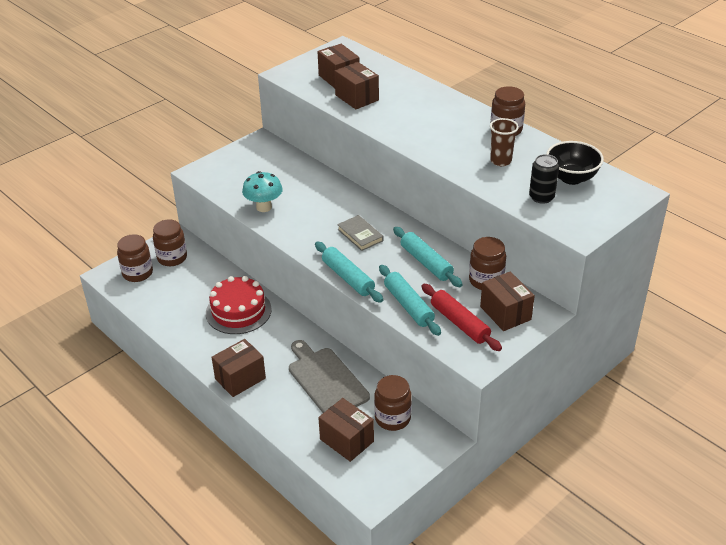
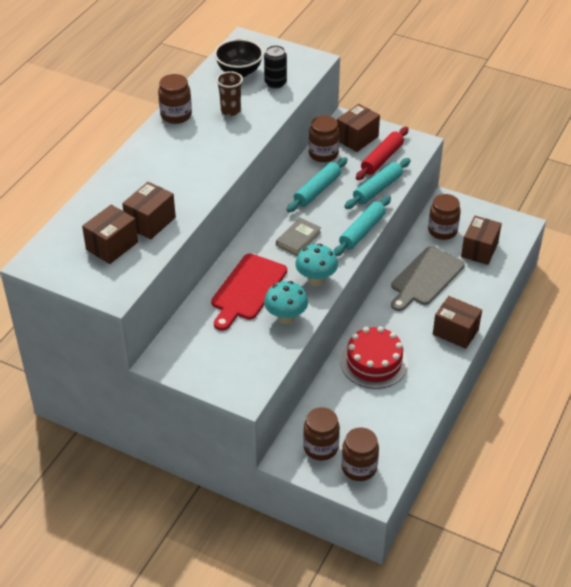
camera: 110 degrees left, 5 degrees up
(298, 233) = (316, 280): none -> turquoise mushroom
(310, 194) = (247, 290): none -> red cutting board

